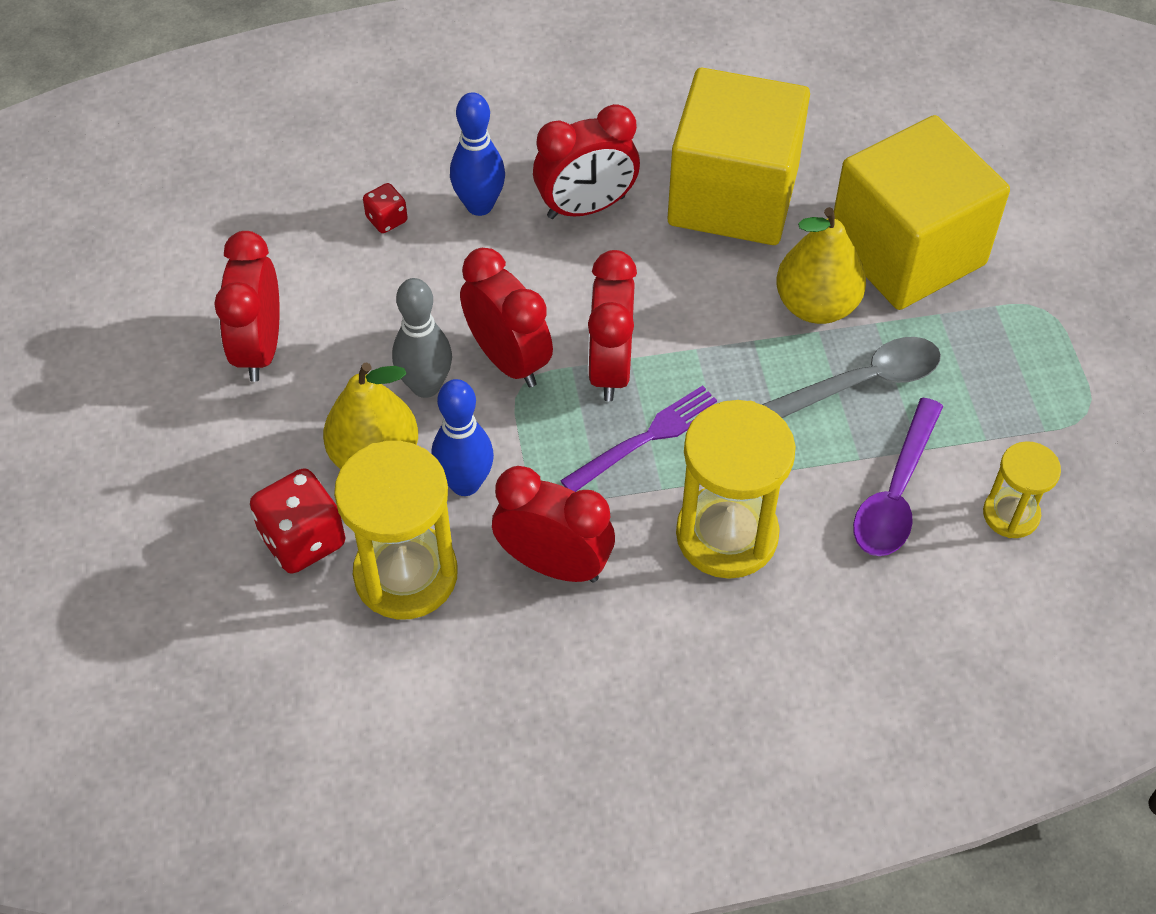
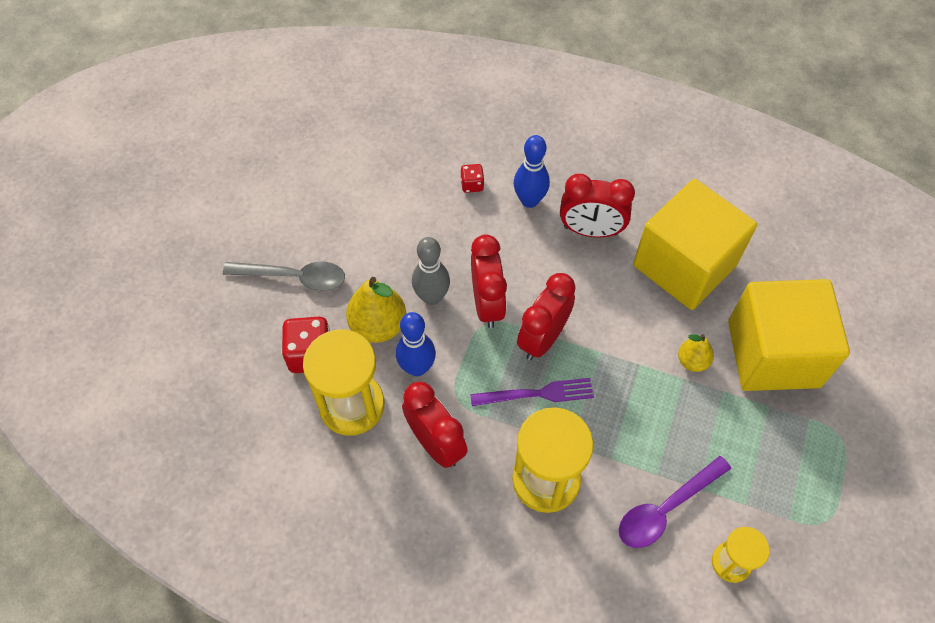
camera: 30 degrees right, 5 degrees up
(259, 348) = (357, 229): red clock -> none
(816, 305) = (692, 361): yellow pear -> yellow pear, size x0.58
(862, 382) = (690, 426): grey spoon -> grey spoon (294, 277)

